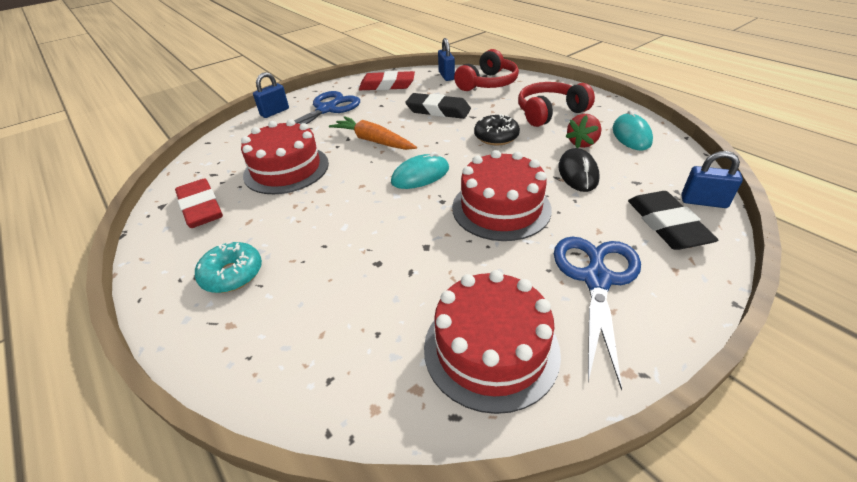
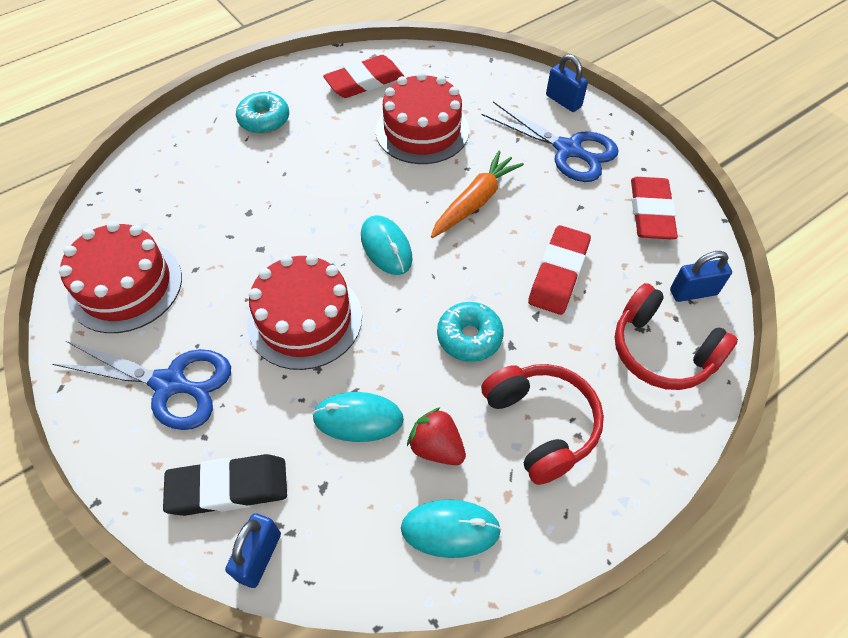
camera: 90 degrees right, 15 degrees up
(438, 110) = (558, 273): black eraser -> red eraser
(496, 137) = (469, 337): black donut -> turquoise donut
(578, 173) = (358, 419): black mouse -> turquoise mouse

